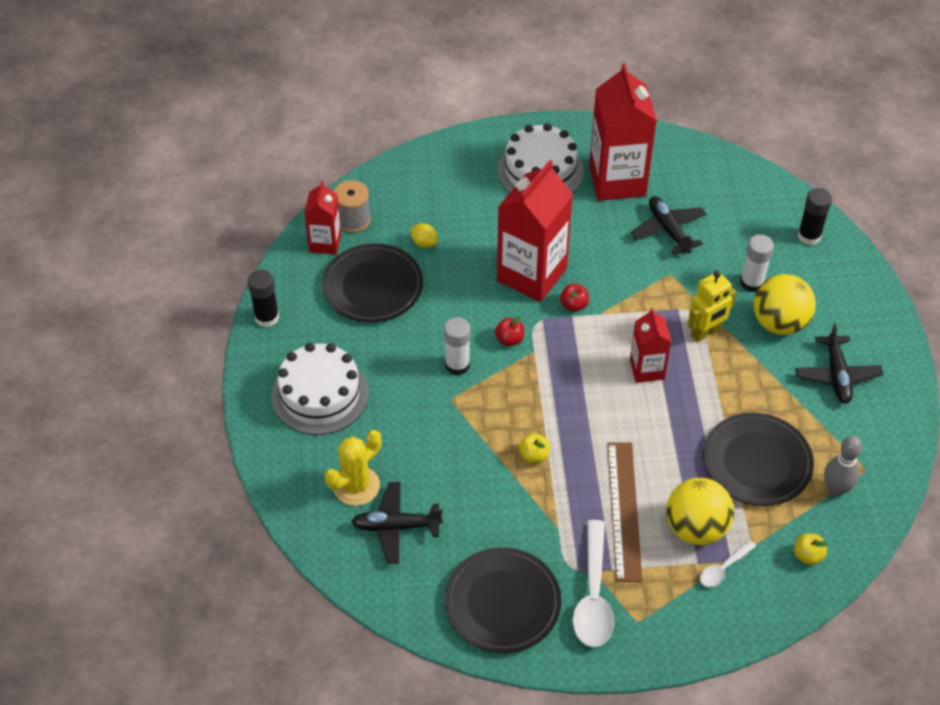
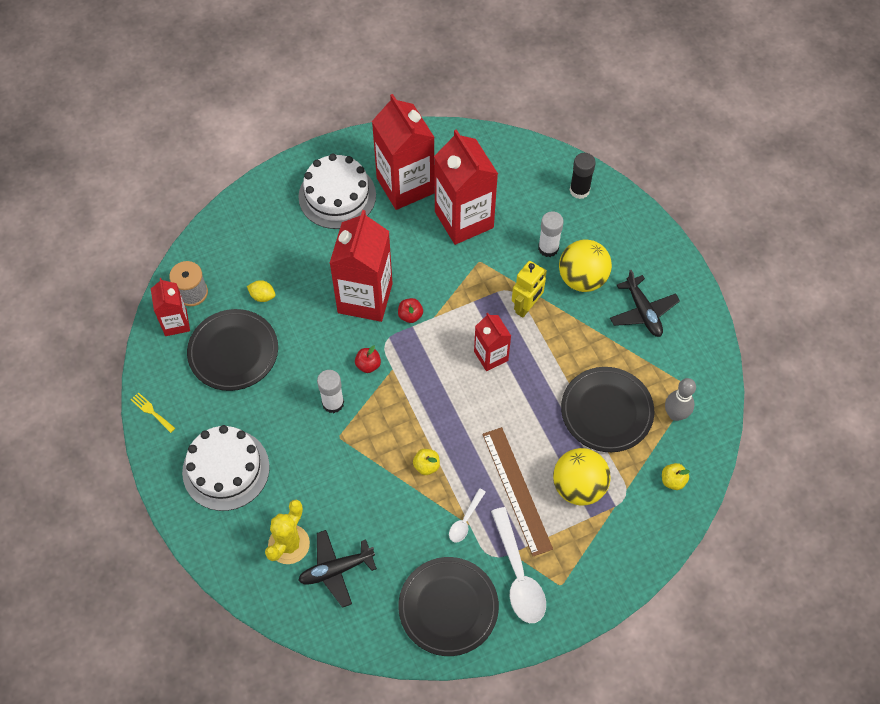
camera: 20 degrees left, 10 degrees up
(267, 317) = (151, 411): black glue stick -> yellow fork
(668, 230) = (464, 220): black plane -> red carton
(723, 568) = (612, 515): white spoon -> white spoon (465, 520)

